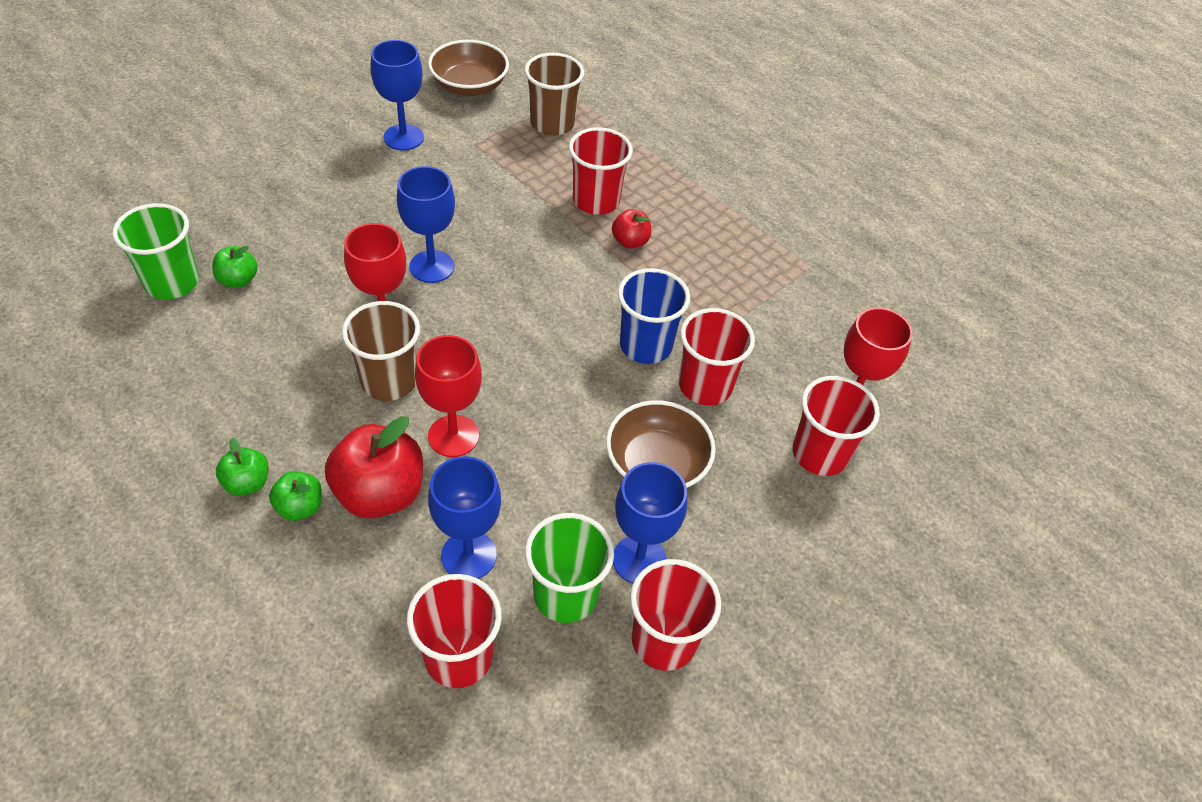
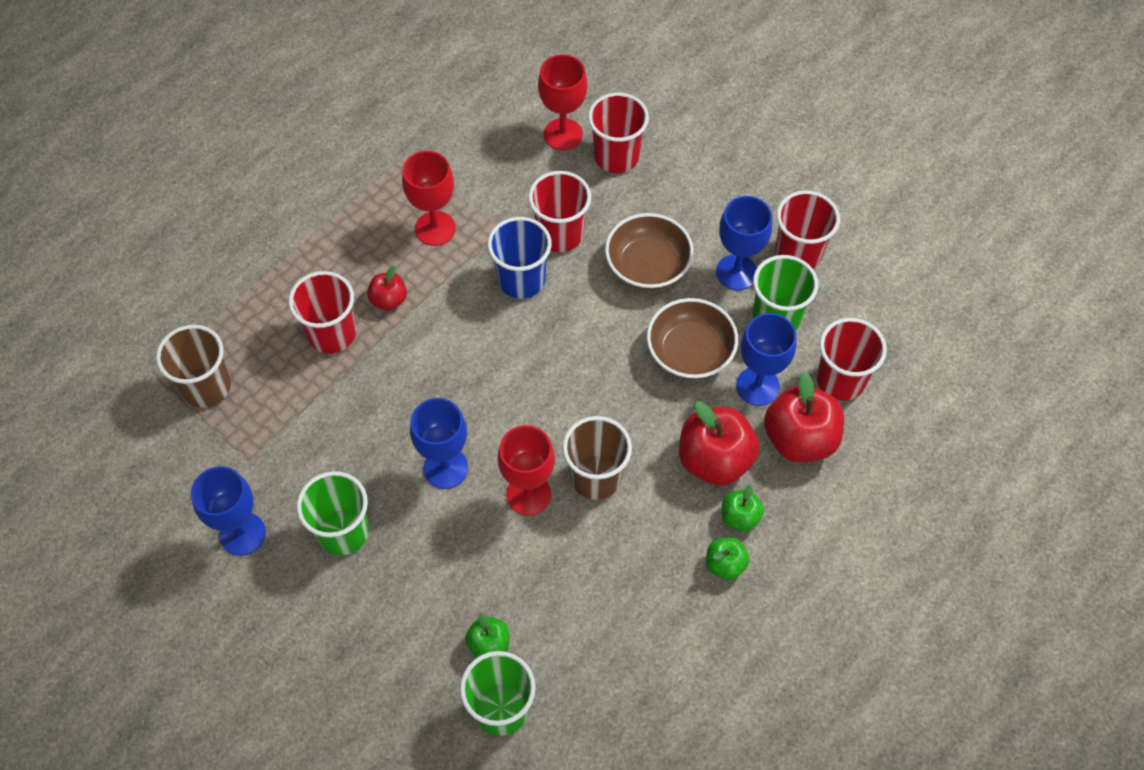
camera: 90 degrees left, 10 degrees up
(384, 590) = (799, 439): none -> red apple
(386, 195) = (343, 532): none -> green cup
(453, 436) = (647, 415): red goblet -> red goblet (435, 228)
(469, 86) = (139, 481): brown bowl -> brown bowl (690, 352)

